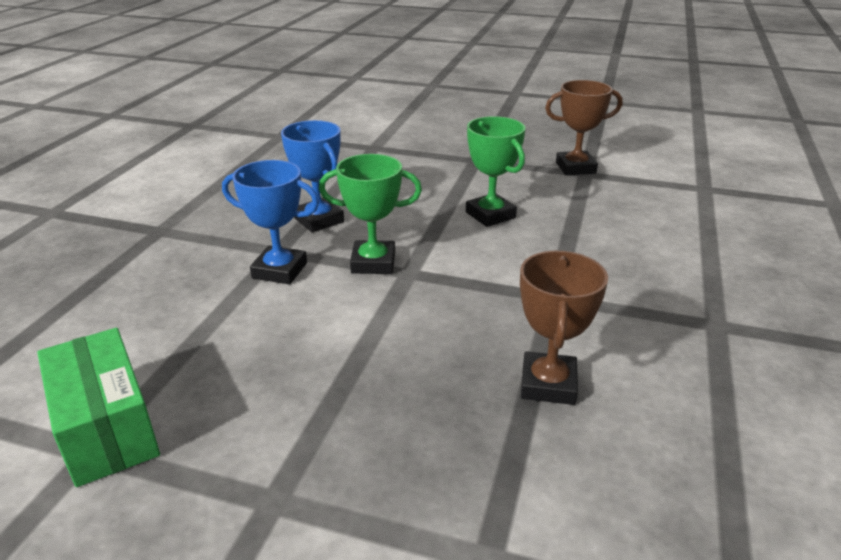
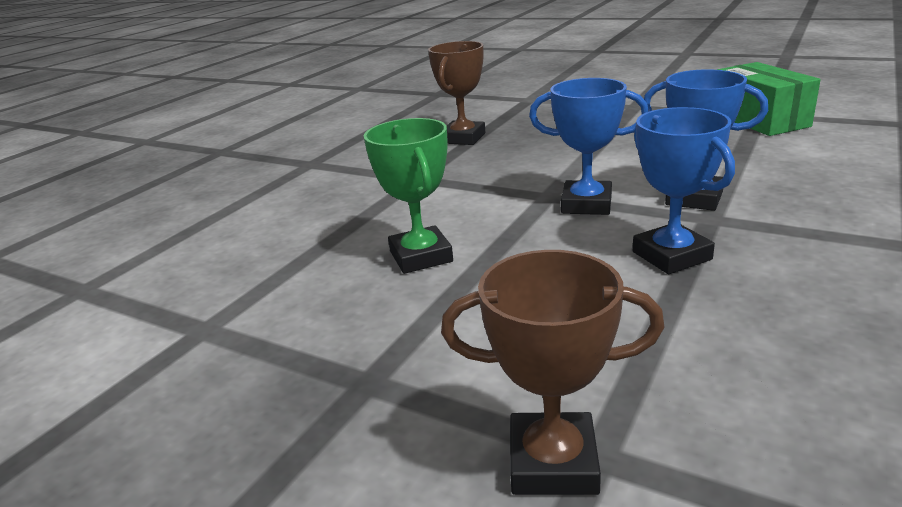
camera: 165 degrees left, 5 degrees down
(373, 263) = (586, 204): green trophy -> blue trophy
(575, 168) = (202, 344): brown trophy -> brown trophy (553, 462)

